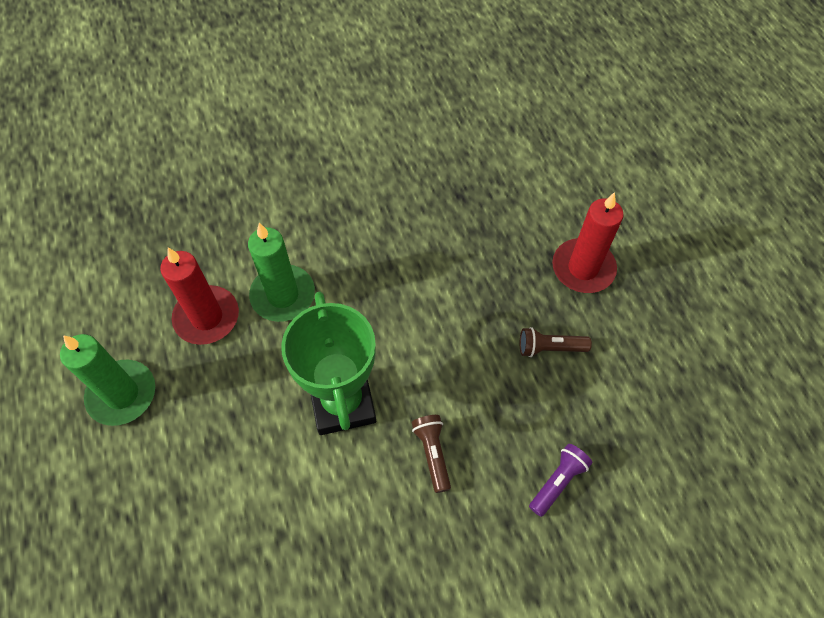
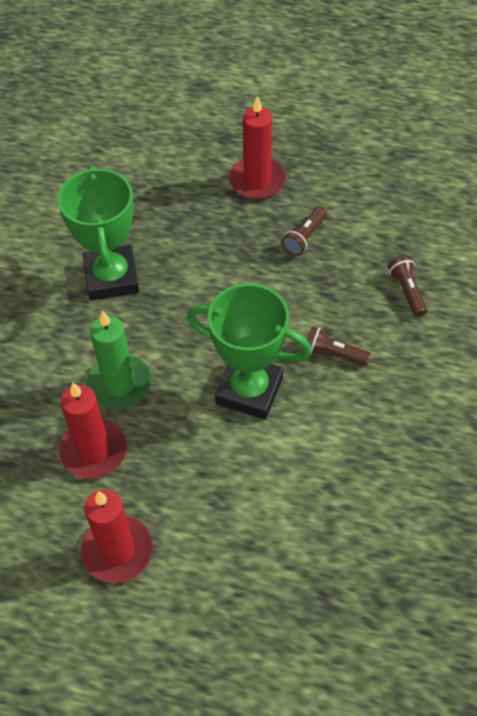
camera: 55 degrees left, 5 degrees down
(122, 394) = (117, 551): green candle -> red candle
(387, 222) = (111, 277): none -> green trophy
(558, 481) = (407, 291): purple flashlight -> brown flashlight

